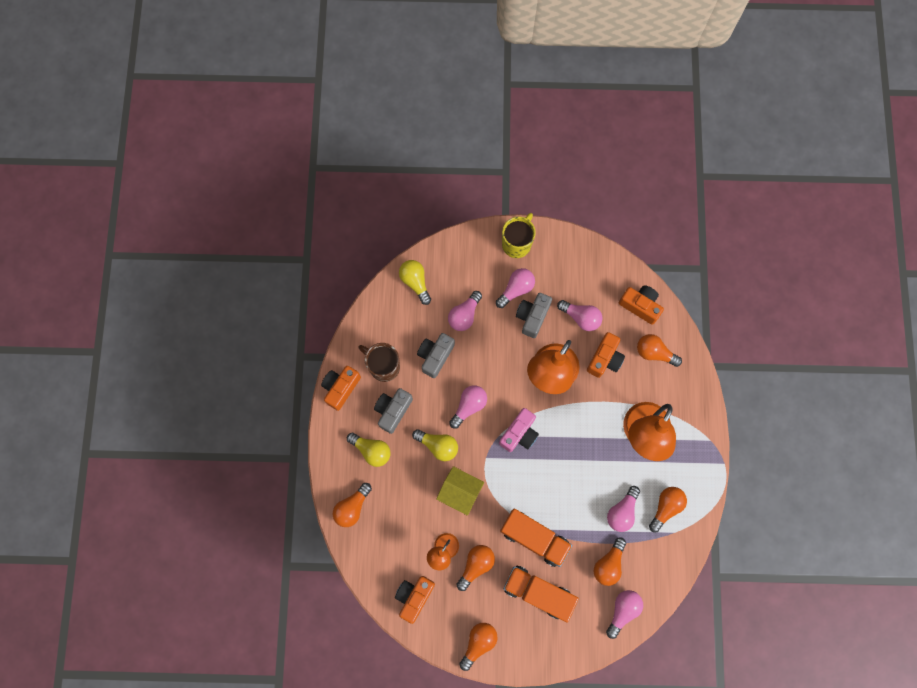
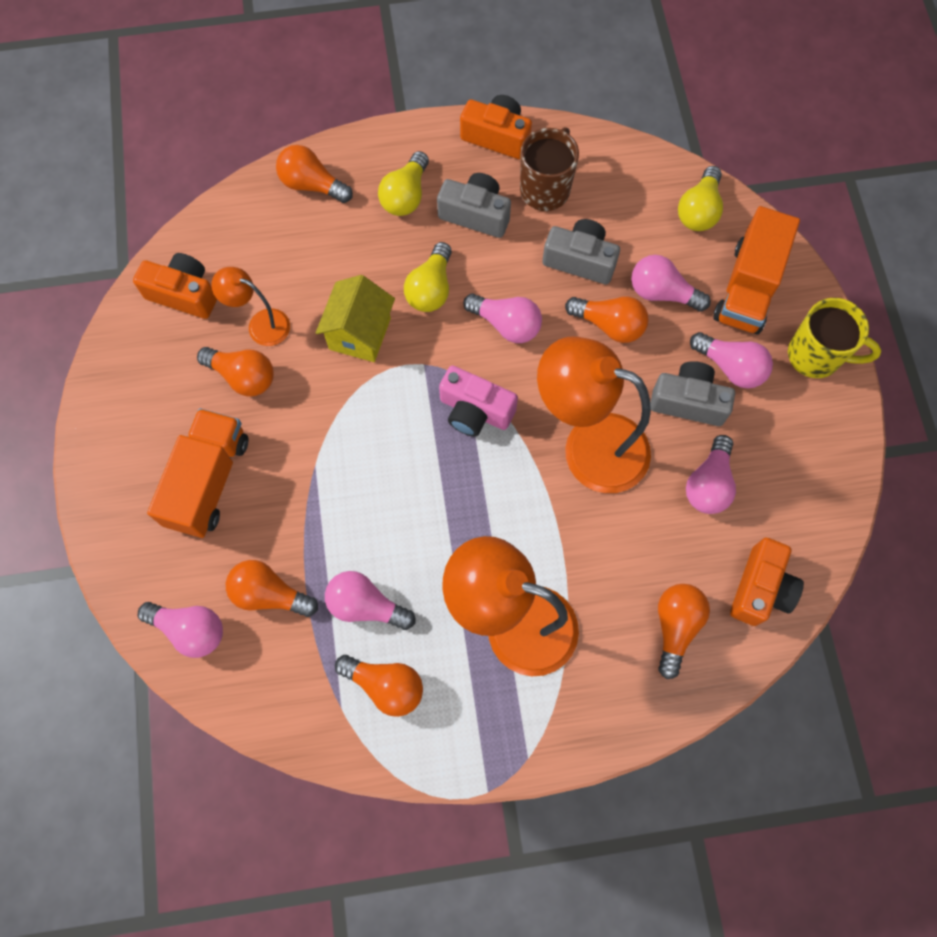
camera: 80 degrees right, 5 degrees down
(415, 282) = (699, 210): yellow light bulb -> yellow light bulb turned 150 degrees clockwise
(478, 642) = (119, 400): orange light bulb -> orange light bulb (609, 325)
(534, 538) = (299, 462): orange truck -> orange truck (747, 288)
(604, 359) = (641, 536): orange camera -> none

